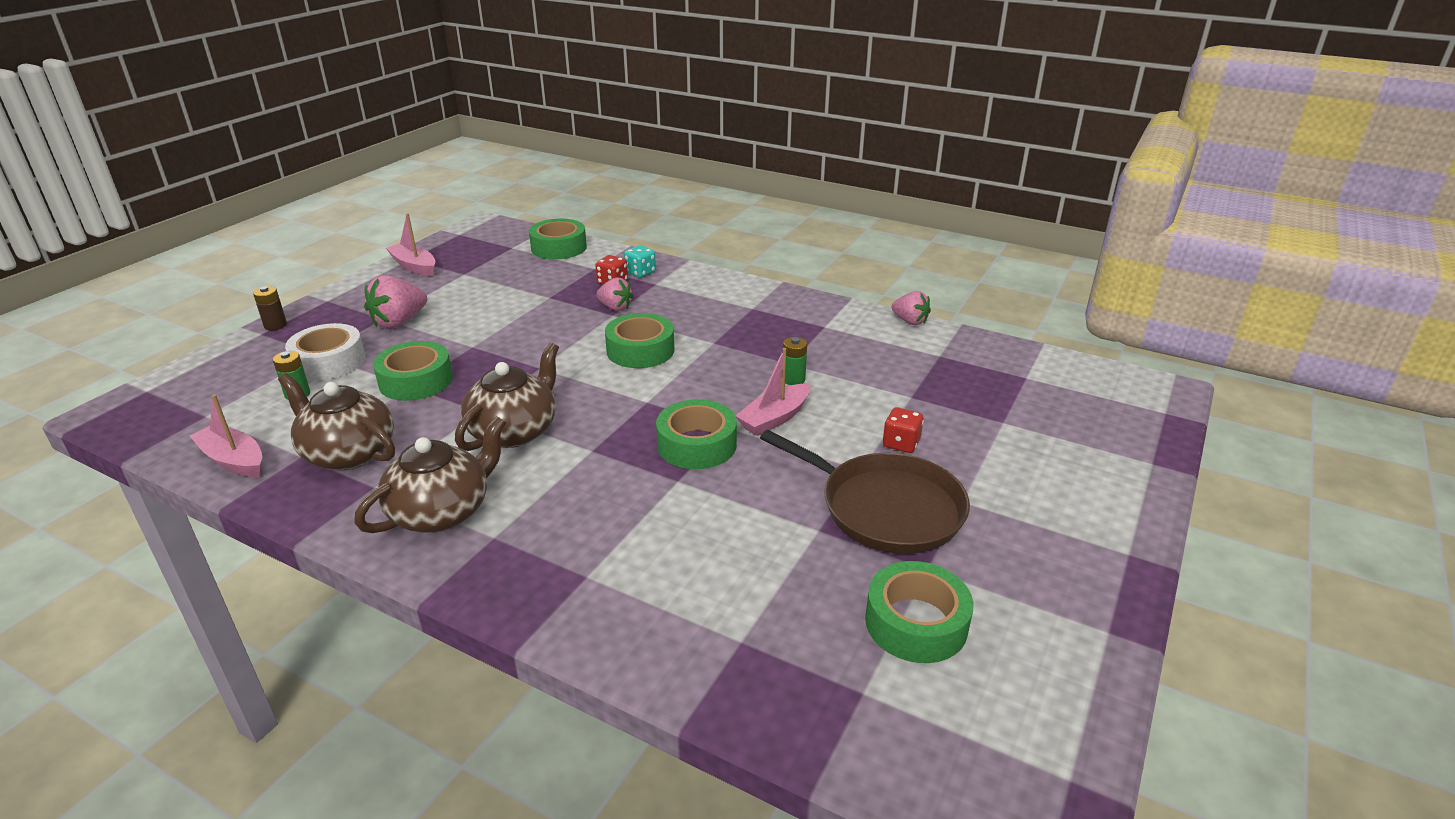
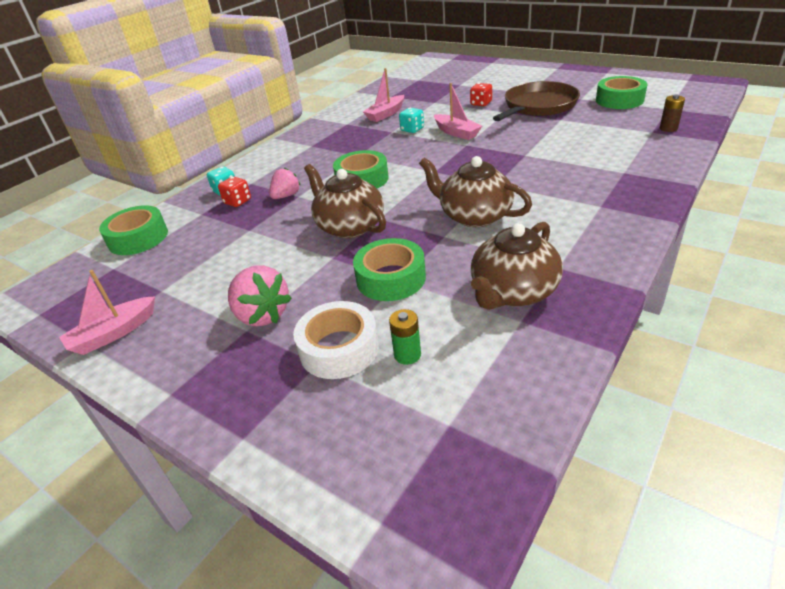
camera: 80 degrees left, 5 degrees up
(233, 460) = (535, 367): pink boat -> pink boat (386, 114)
(275, 325) = (224, 428): brown battery -> brown battery (668, 128)
(442, 511) = (580, 230): brown teapot -> brown teapot (349, 226)
(697, 445) = (486, 152): green tape -> none
(793, 379) = (412, 129): green battery -> turquoise dice
(910, 321) = (349, 102): pink strawberry -> none

